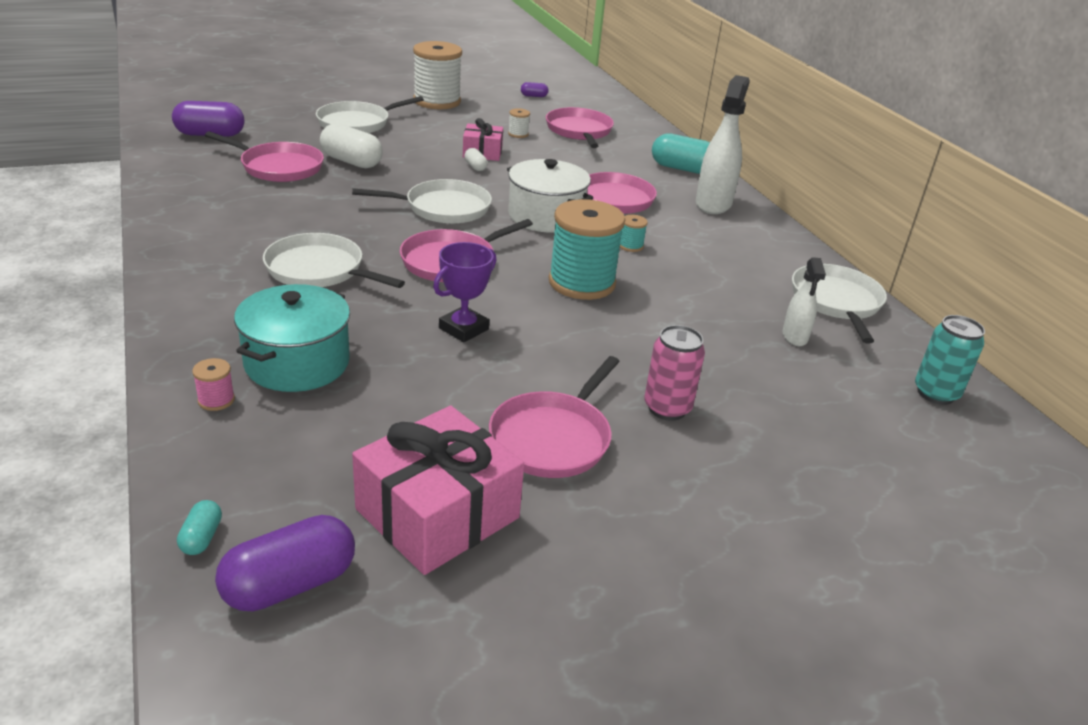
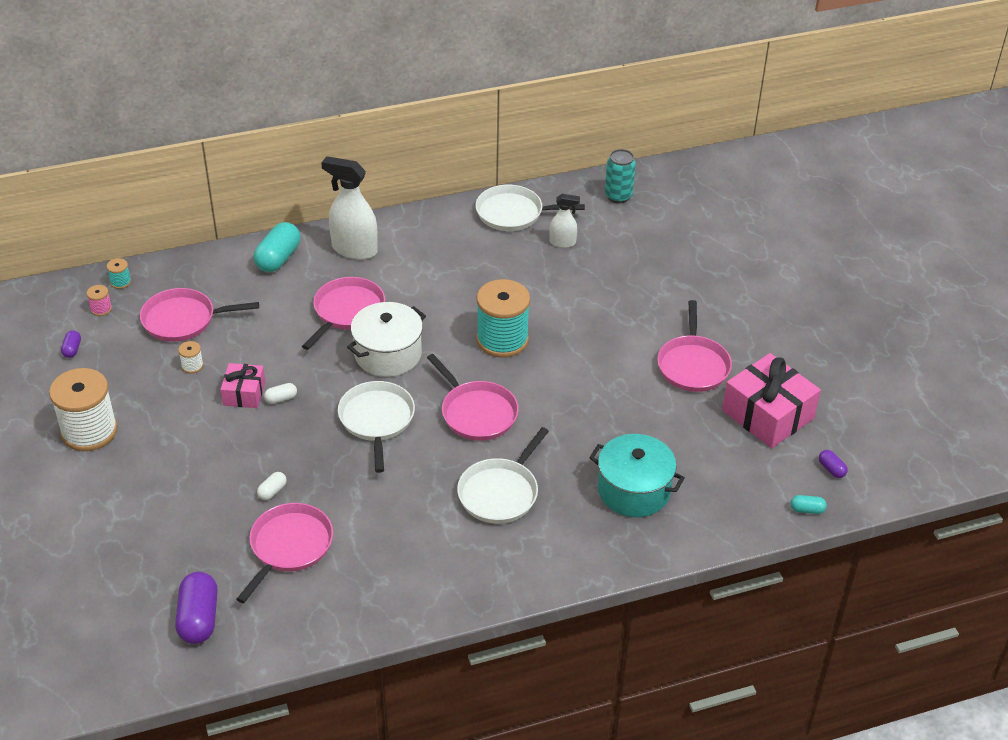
camera: 85 degrees left, 10 degrees up
(216, 400) = (683, 526): pink spool -> pink spool (101, 309)
(290, 584) = (831, 469): purple capsule -> purple capsule, size x0.48
(351, 162) = (272, 491): white capsule -> white capsule, size x0.48
(357, 123) = (161, 496): white pan -> none
(463, 329) = (577, 405): purple trophy -> none
(553, 438) = (693, 365): pink pan -> pink pan turned 60 degrees clockwise
(630, 246) = (438, 307): turquoise spool -> turquoise spool (120, 282)
(667, 408) = (654, 313): pink can -> none

